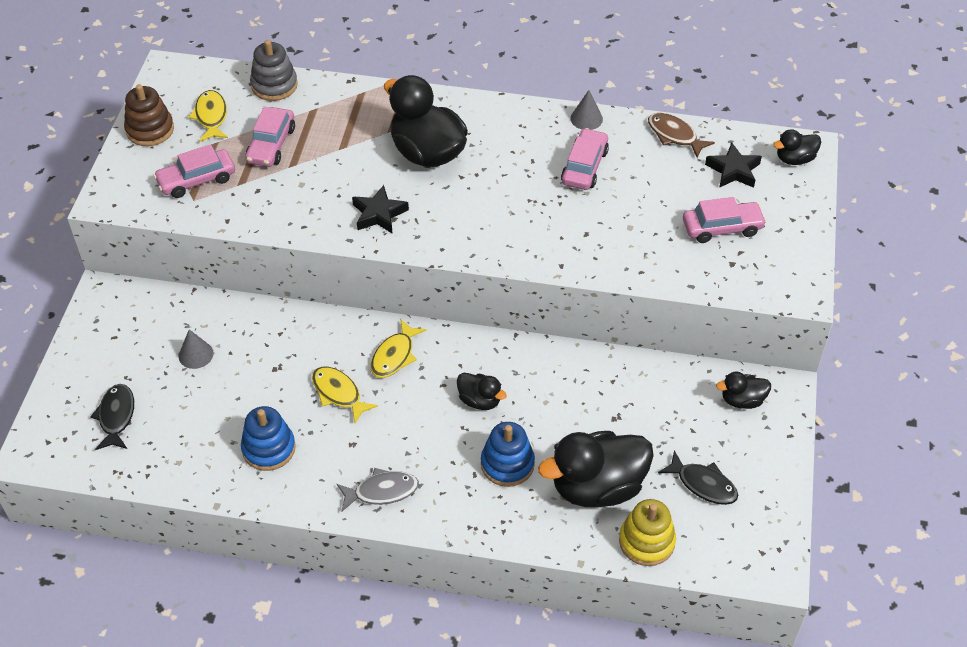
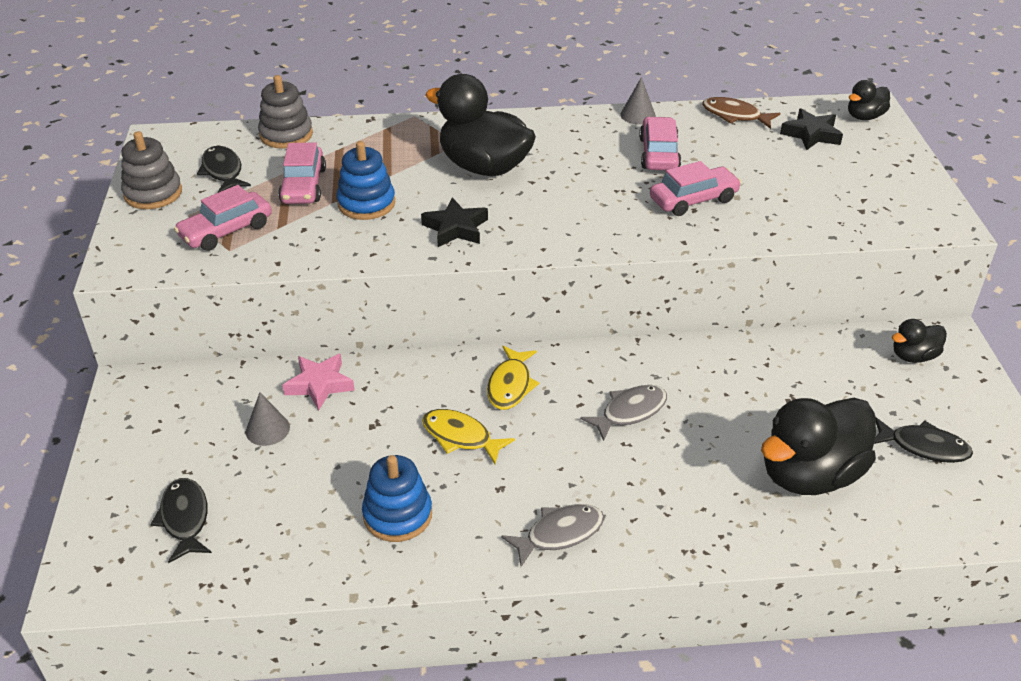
camera: 15 degrees left, 10 degrees down
(150, 130) = (153, 193): brown stacking toy -> grey stacking toy
(211, 116) = (223, 171): yellow fish -> black fish
(246, 323) = (319, 385): none -> pink star
(479, 400) = (630, 412): black duck -> grey fish
(507, 464) = (695, 471): blue stacking toy -> blue stacking toy (366, 203)
(646, 541) = (898, 521): yellow stacking toy -> none
(722, 228) = (831, 182): pink car -> pink car (693, 200)

